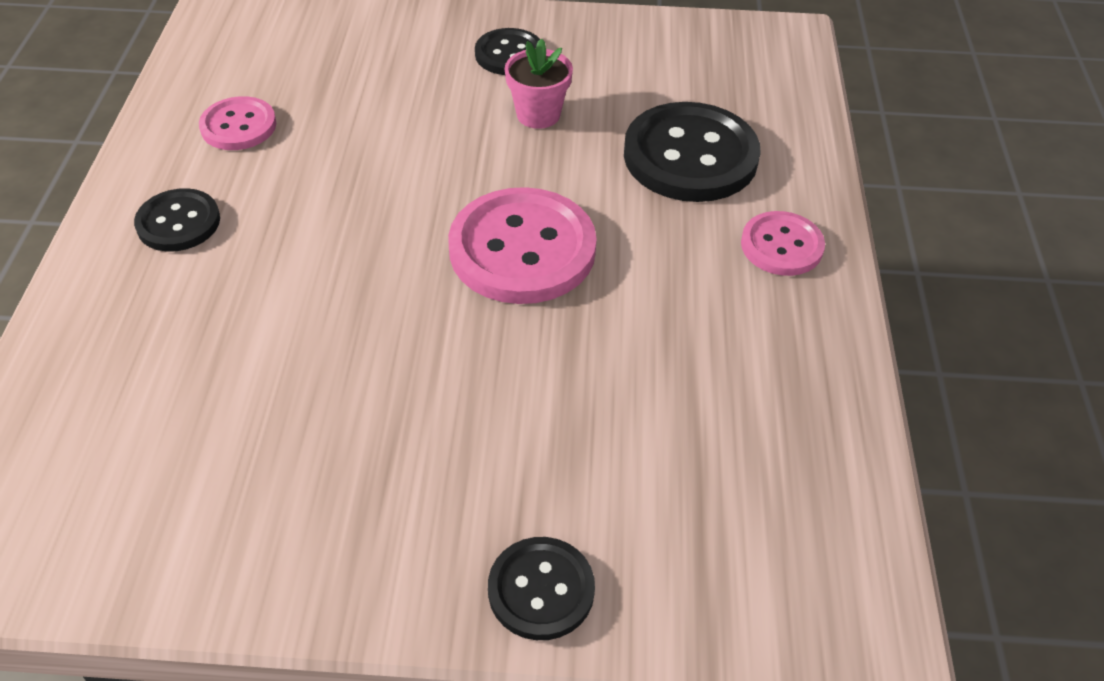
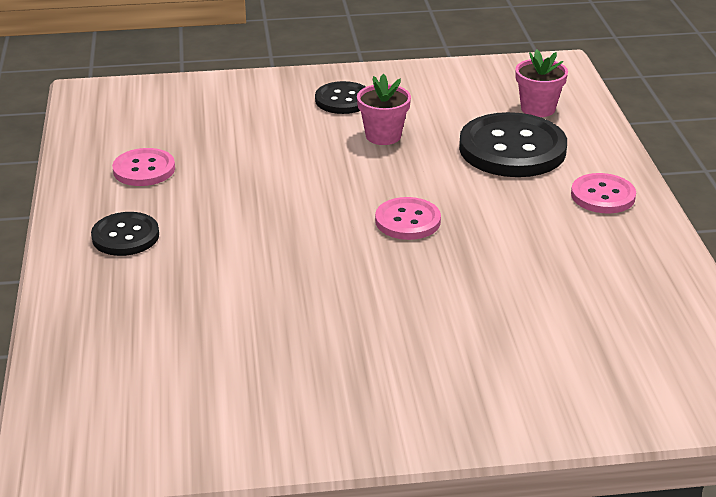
camera: 10 degrees left, 15 degrees down
(522, 249) = (407, 221): pink button -> pink button, size x0.56
(541, 590) = (508, 415): black button -> none
(743, 98) = (538, 109): none -> pink flower pot

